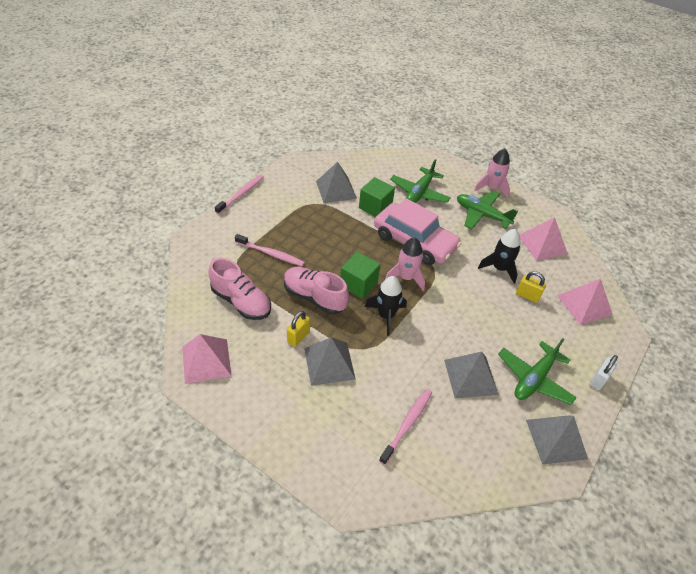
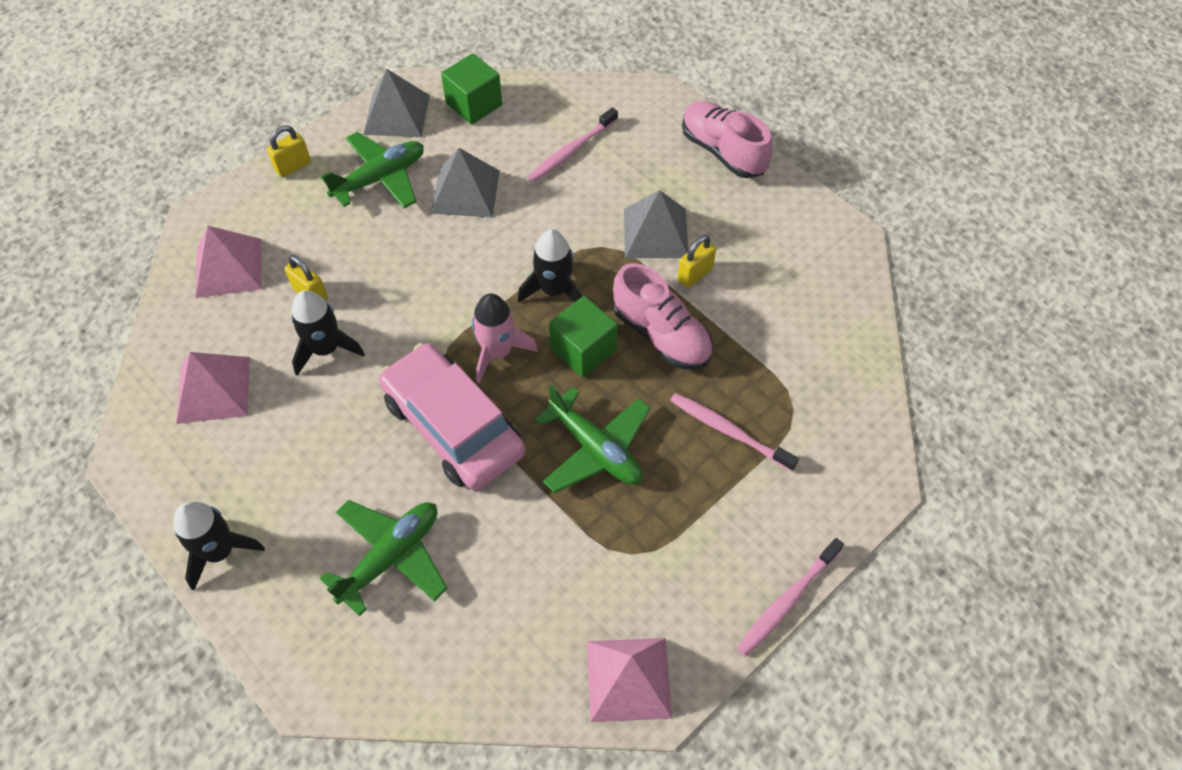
camera: 165 degrees left, 10 degrees up
(206, 361) = (829, 258): pink pyramid -> pink pyramid (628, 679)
(241, 302) = (781, 342): pink shoe -> pink shoe (723, 151)
(336, 189) = (574, 590): grey pyramid -> none
(375, 207) = (502, 525): green cube -> green cube (474, 104)
(482, 215) = (287, 475): green plane -> green plane (595, 449)
(492, 188) = (219, 552): pink rocket -> black rocket
(598, 380) = (293, 166): white padlock -> yellow padlock

